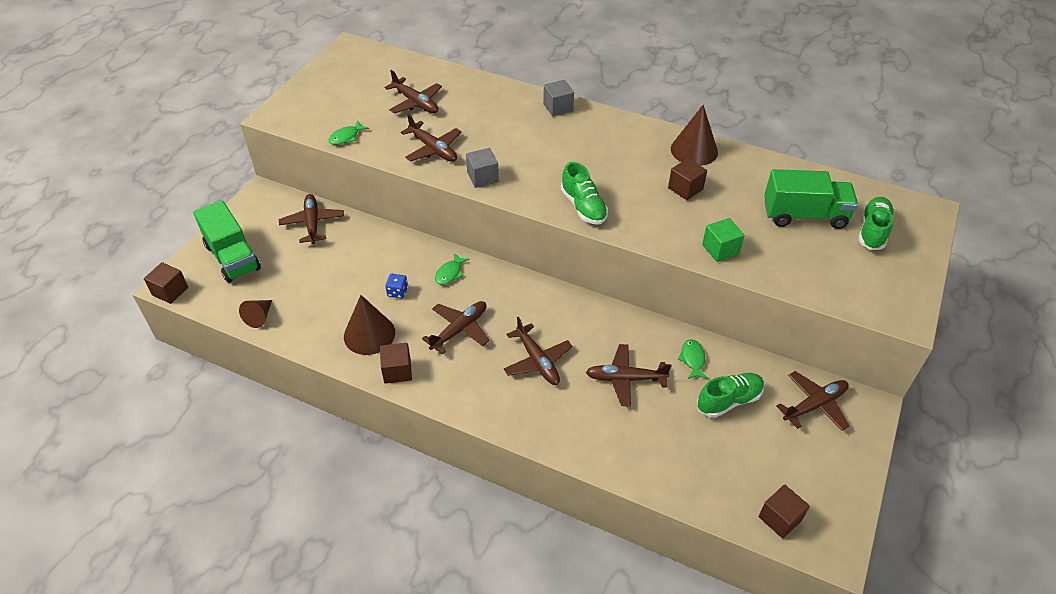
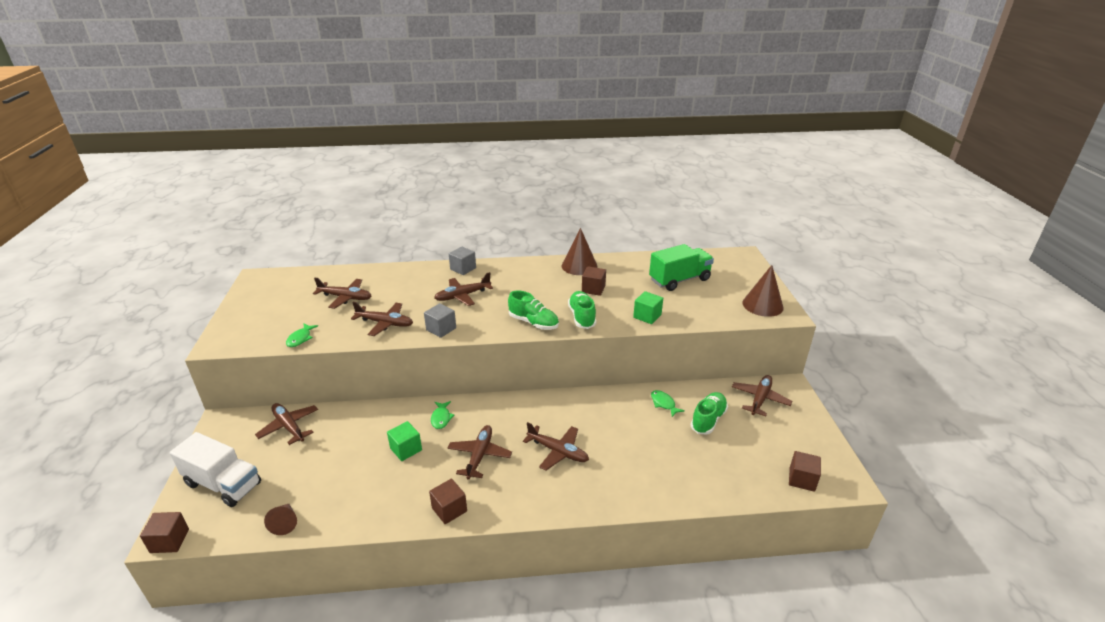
camera: 30 degrees left, 15 degrees down
(232, 257) = (223, 484): green truck -> white truck
(369, 334) = (403, 492): brown cone -> brown cone (762, 305)
(397, 292) = (406, 449): blue dice -> green cube
(625, 379) = (630, 436): brown plane -> brown plane (463, 296)
(872, 231) = (725, 275): green shoe -> green shoe (582, 317)

